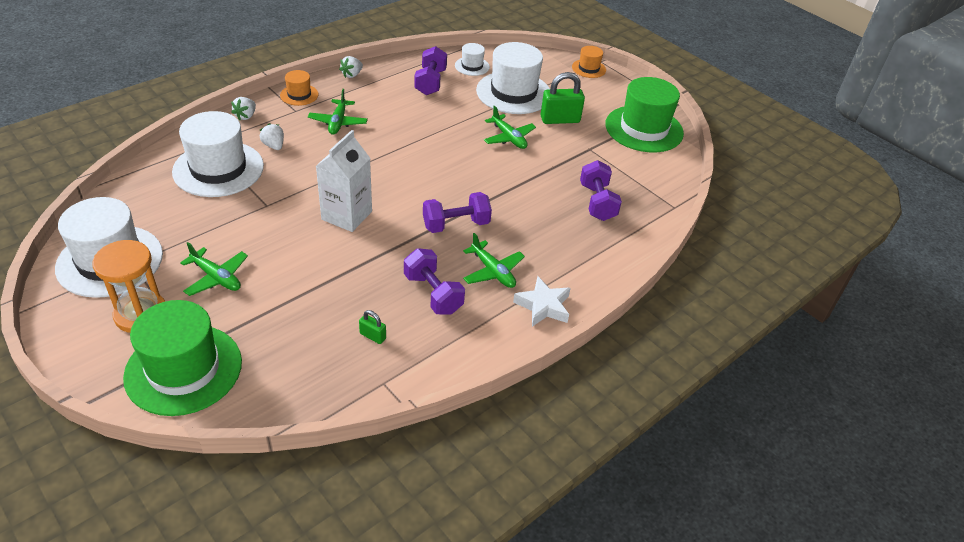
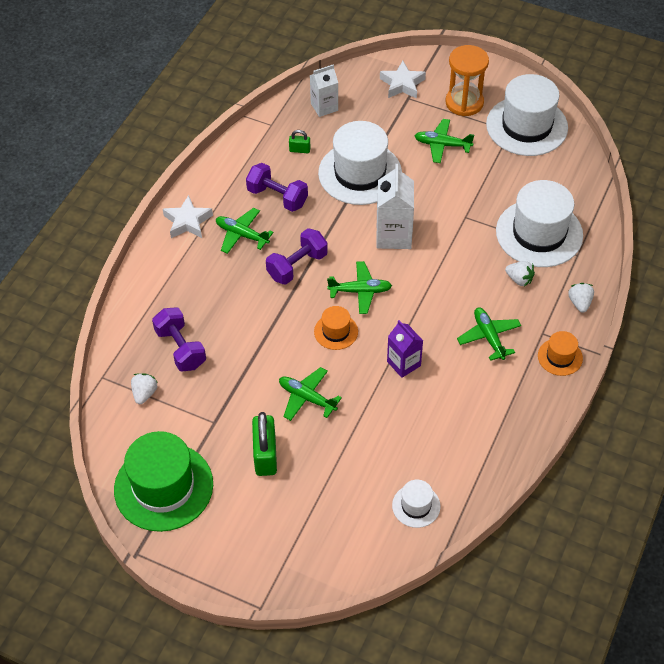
camera: 160 degrees right, 10 degrees up
(183, 369) = (402, 84): green hat -> white star
(302, 379) = (324, 107): none -> white carton
(352, 75) = (536, 417): white strawberry -> white strawberry (144, 393)
(414, 186) = (360, 291): none -> green plane
(418, 130) = (403, 363): none -> purple carton
(430, 82) = (443, 448): purple dumbbell -> none
(513, 93) = (340, 478): white hat -> white hat (360, 173)
(560, 119) = (265, 455): green padlock -> green padlock turned 60 degrees counterclockwise
(588, 68) = (270, 580): orange hat -> orange hat (336, 331)

